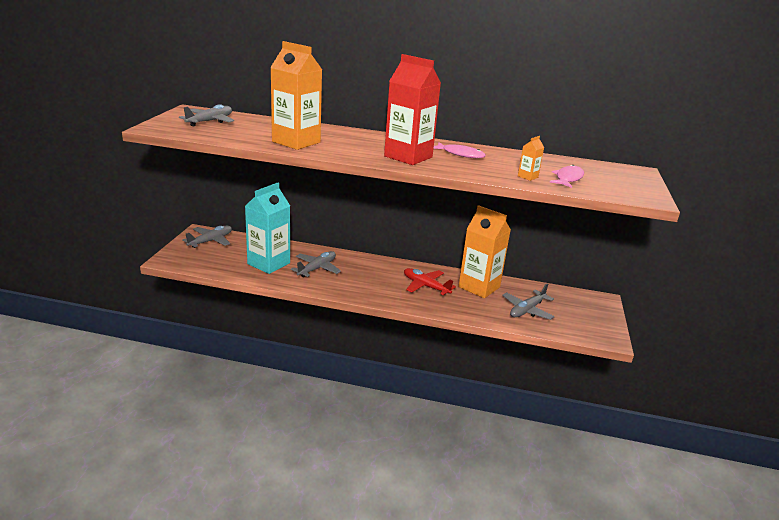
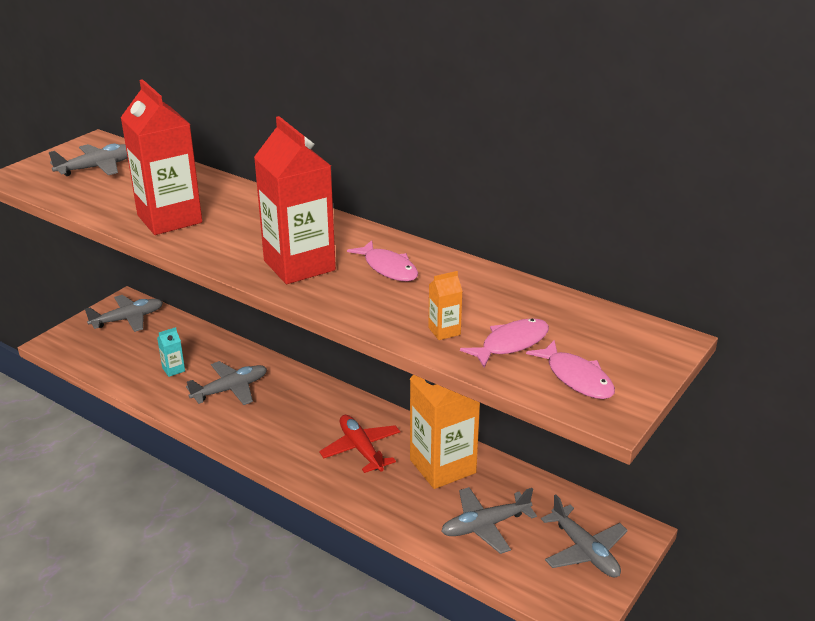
camera: 25 degrees right, 5 degrees up
(268, 263) = (173, 369): turquoise carton -> turquoise carton, size x0.41
(296, 142) = (169, 219): orange carton -> red carton
(586, 312) = (584, 551): none -> grey plane
(618, 188) = (576, 378): none -> pink fish

